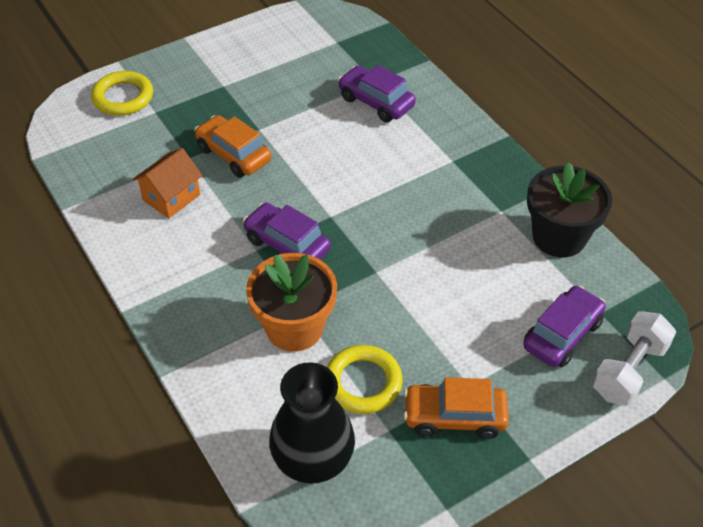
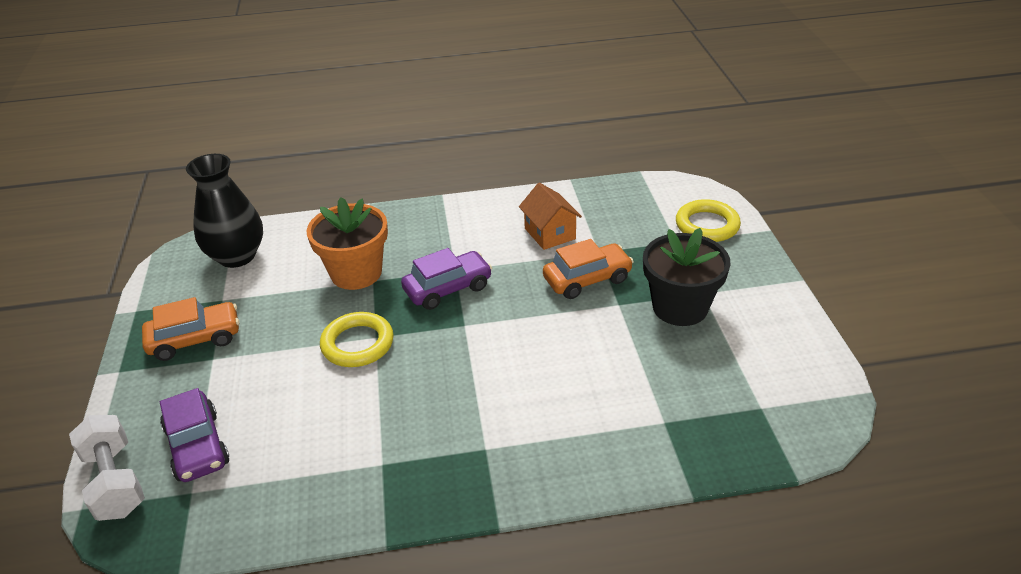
camera: 115 degrees right, 10 degrees down
(363, 383) = (273, 297): yellow ring -> yellow ring (357, 344)
(376, 102) = (622, 410): purple car -> none
(454, 417) = (195, 339): orange car -> orange car turned 45 degrees clockwise
(559, 237) = (308, 502): black flower pot -> black flower pot (680, 307)

